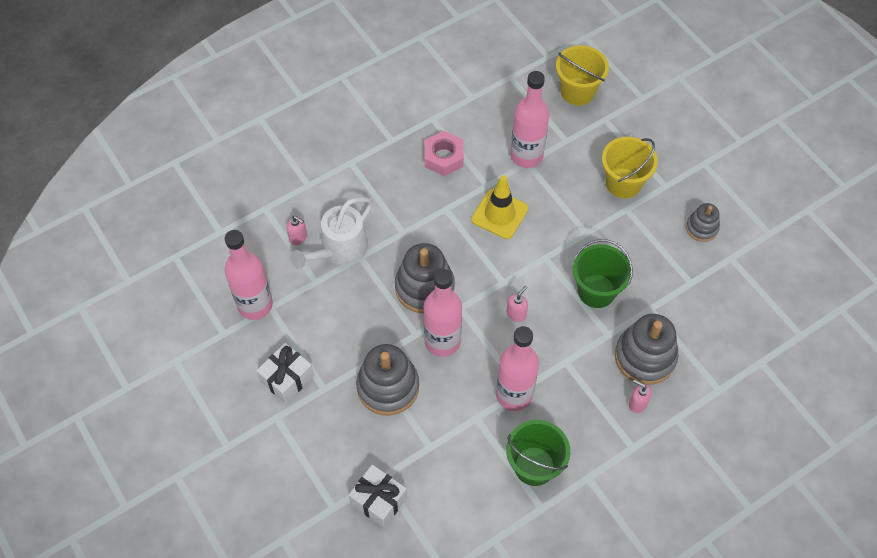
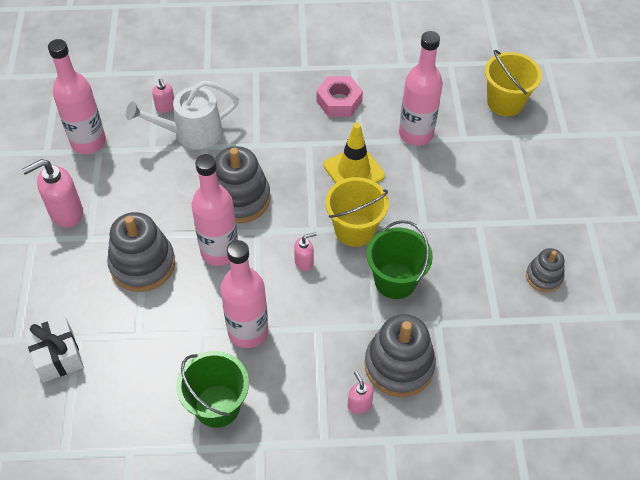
camera: 30 degrees right, 5 degrees down
(287, 378) = (66, 213): white gift -> pink soap dispenser
(623, 183) = (492, 199): yellow bucket -> yellow bucket (355, 230)

